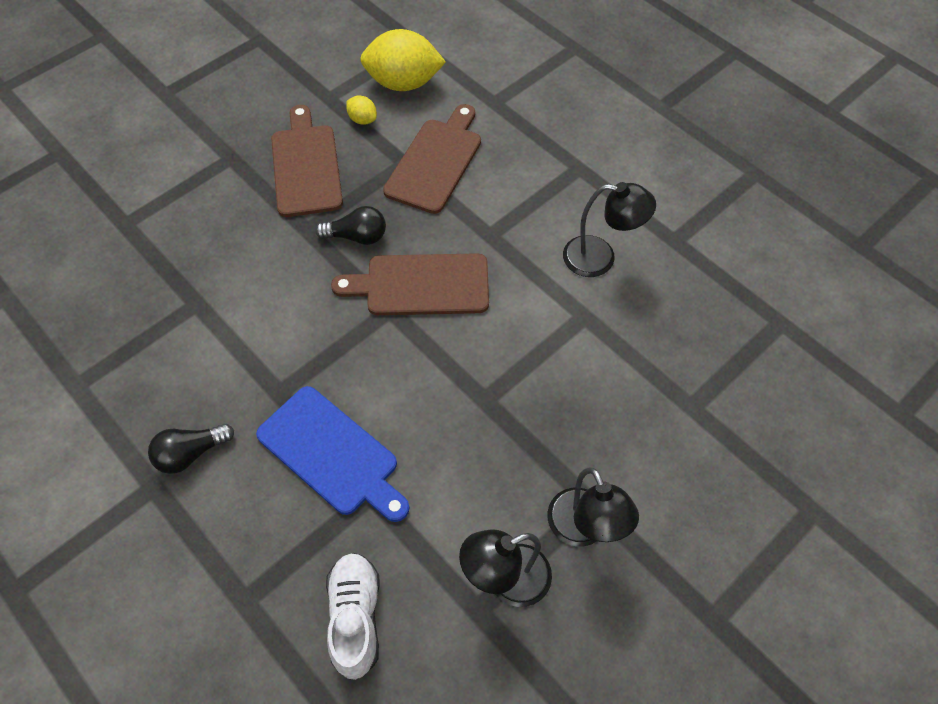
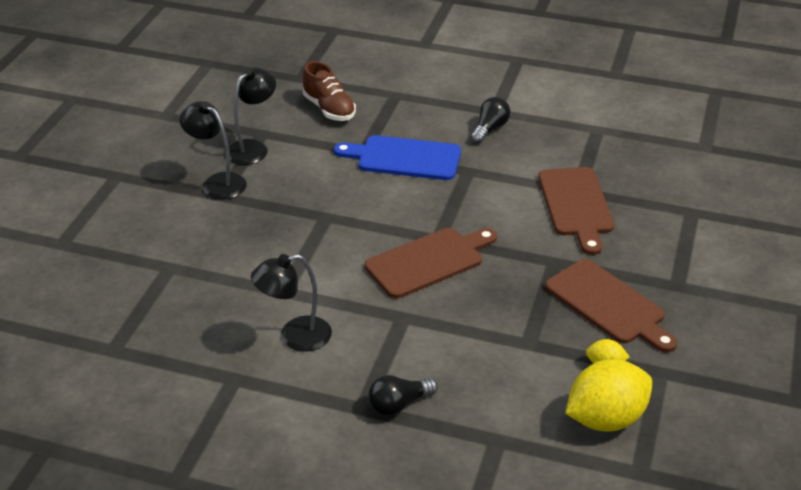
camera: 150 degrees right, 20 degrees down
(355, 617) = (329, 109): white shoe -> brown shoe
(357, 236) = (510, 272): black light bulb -> black light bulb (399, 404)
(435, 162) = (501, 356): brown cutting board -> brown cutting board (576, 205)

